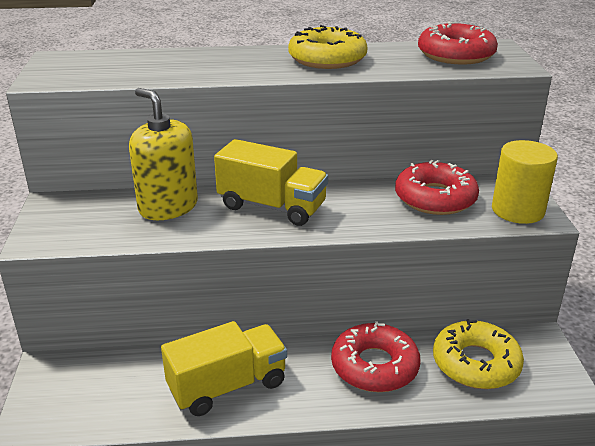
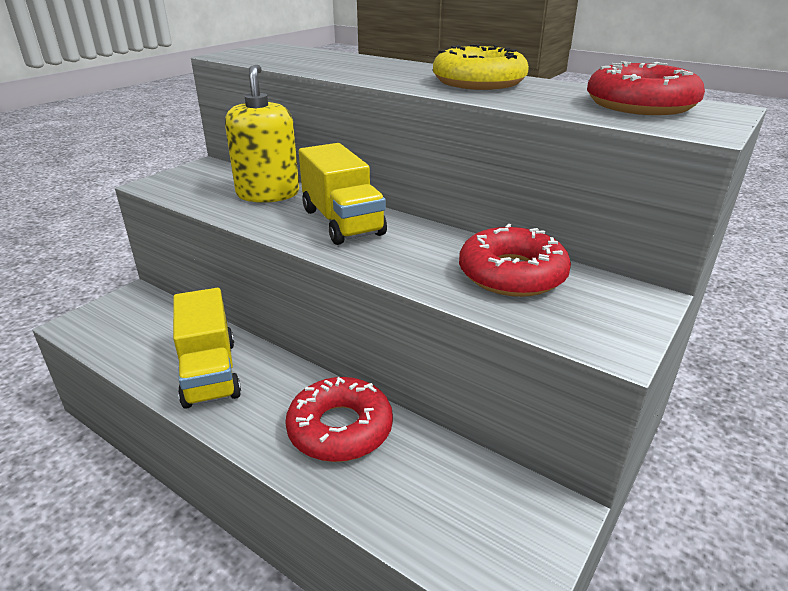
camera: 40 degrees right, 0 degrees up
(227, 386) = (210, 372): yellow truck -> yellow truck turned 60 degrees clockwise
(476, 363) = (442, 490): yellow donut -> none
(517, 210) = (595, 325): yellow cylinder -> none

